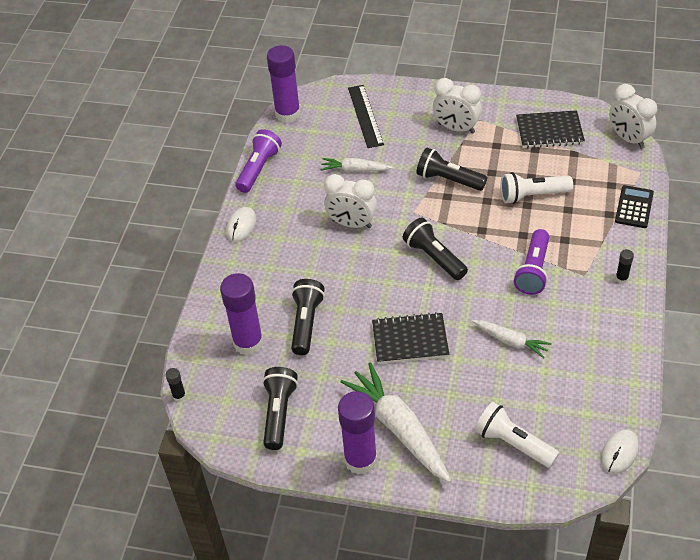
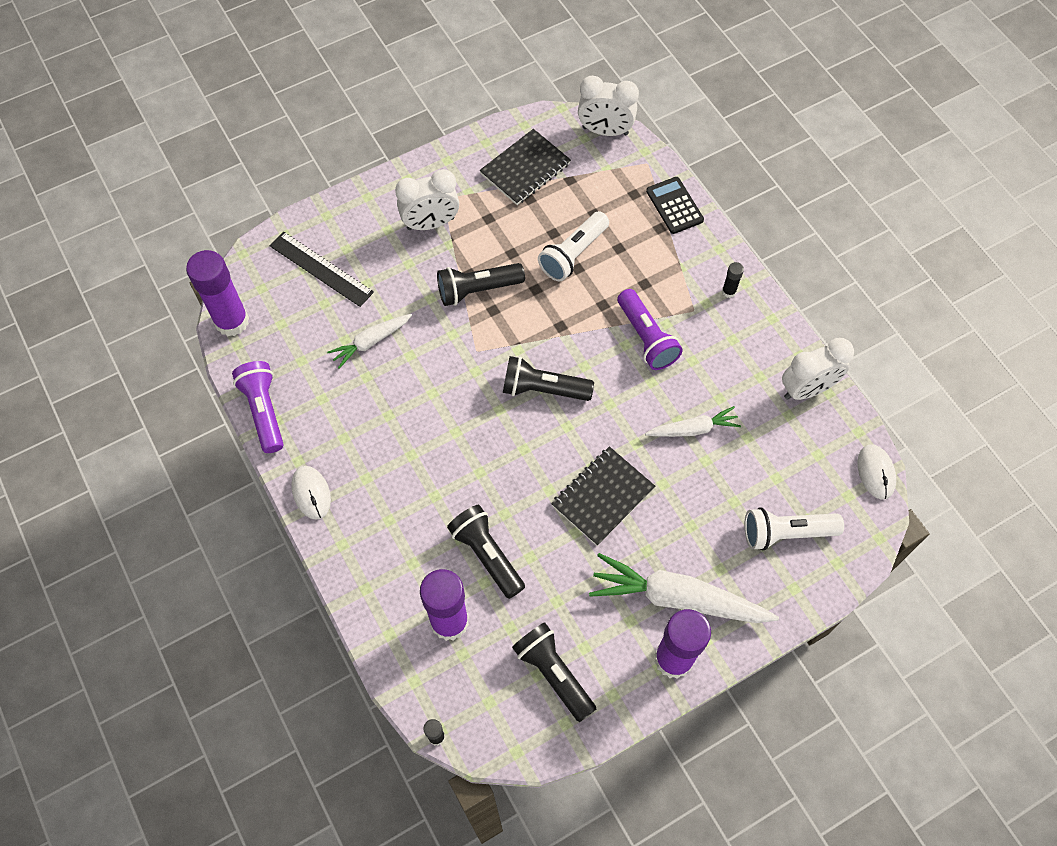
camera: 45 degrees left, 15 degrees up
(351, 224) = (427, 408): white clock -> white clock (807, 389)

